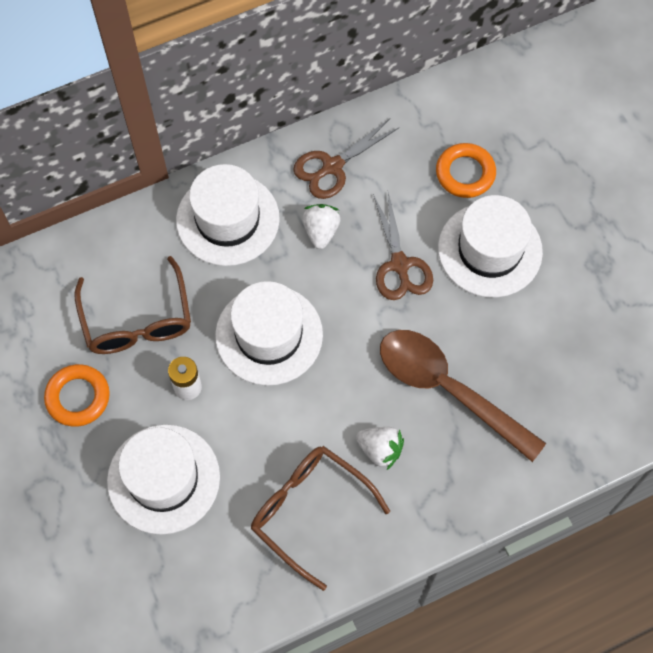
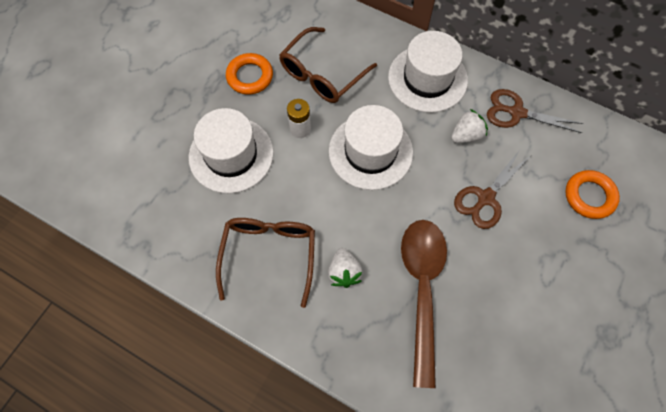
camera: 55 degrees right, 0 degrees up
(490, 250) = (548, 250): white hat -> none

